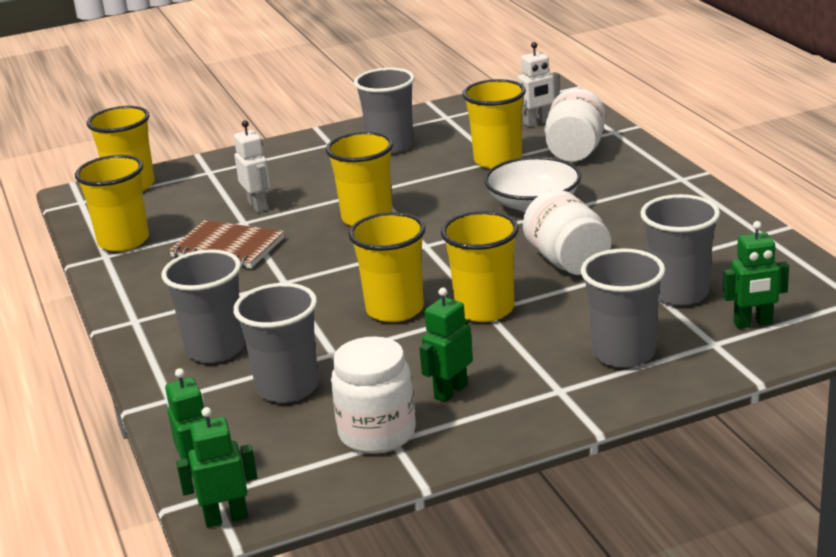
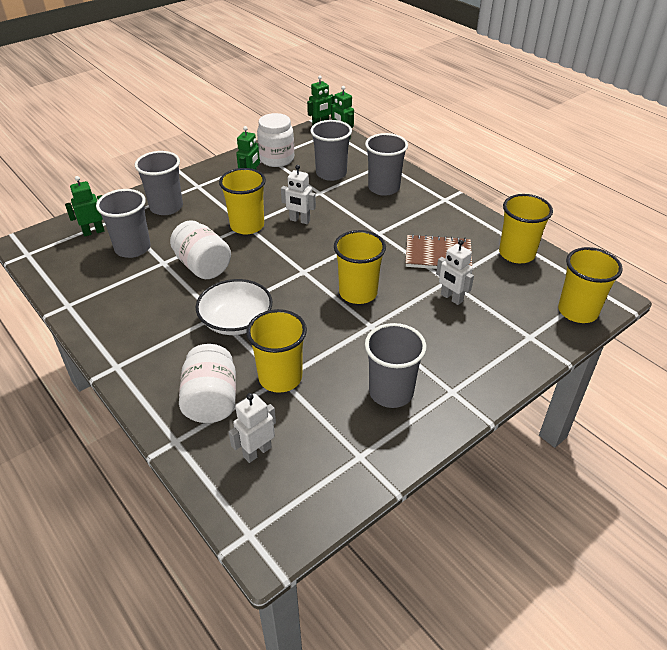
camera: 160 degrees right, 15 degrees up
(395, 309) = (299, 220): yellow cup -> white robot

